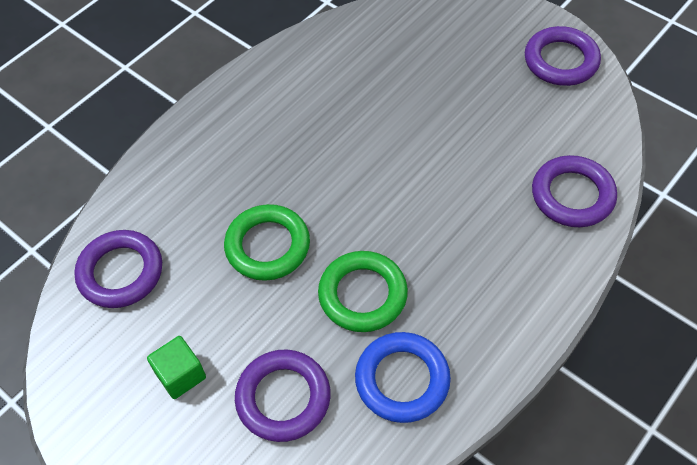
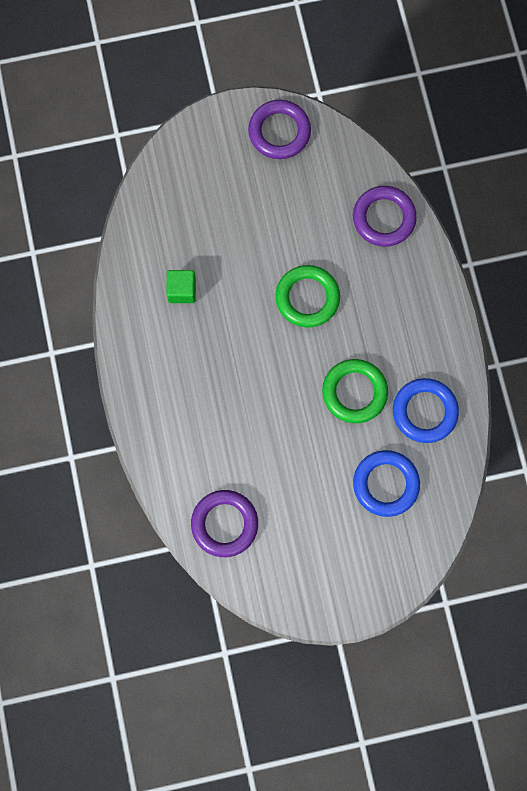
camera: 55 degrees left, 20 degrees up
(180, 375) = (326, 532): green cube -> green cube (182, 290)
(267, 246) = (276, 423): green ring -> green ring (307, 298)
(283, 398) = (385, 484): purple ring -> blue ring

